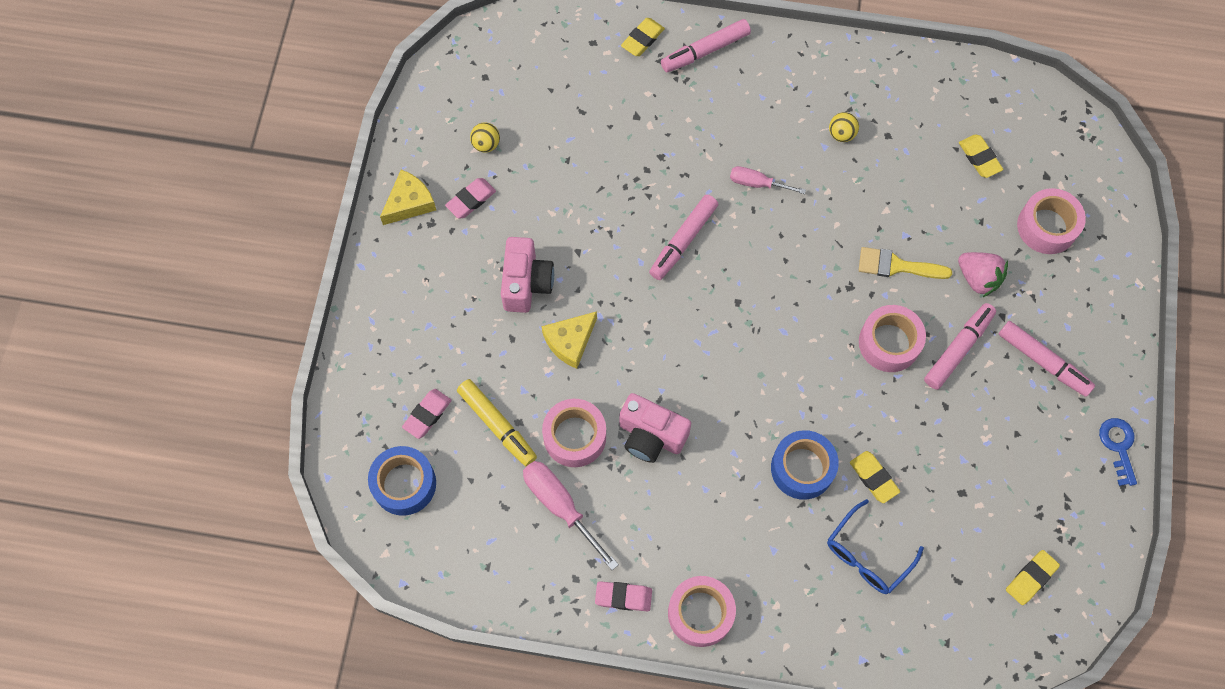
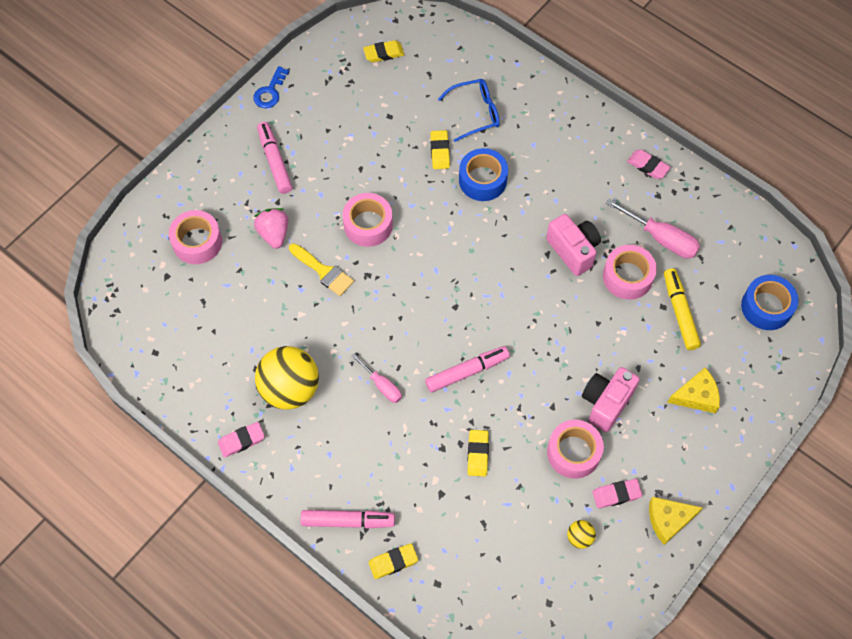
camera: 150 degrees left, 5 degrees down
(427, 415) = (728, 345): pink eraser -> pink eraser (241, 441)
(560, 506) = (661, 238): pink screwdriver -> pink screwdriver turned 45 degrees counterclockwise
(570, 341) = (595, 342): yellow cheese -> yellow cheese (696, 396)
(700, 613) = (603, 134): pink tape -> pink tape (573, 452)
(841, 134) = (290, 389): yellow ball -> yellow ball, size x2.35
(958, 349) = (324, 197): pink marker -> none
(979, 158) = (203, 315): yellow eraser -> yellow eraser (477, 454)

